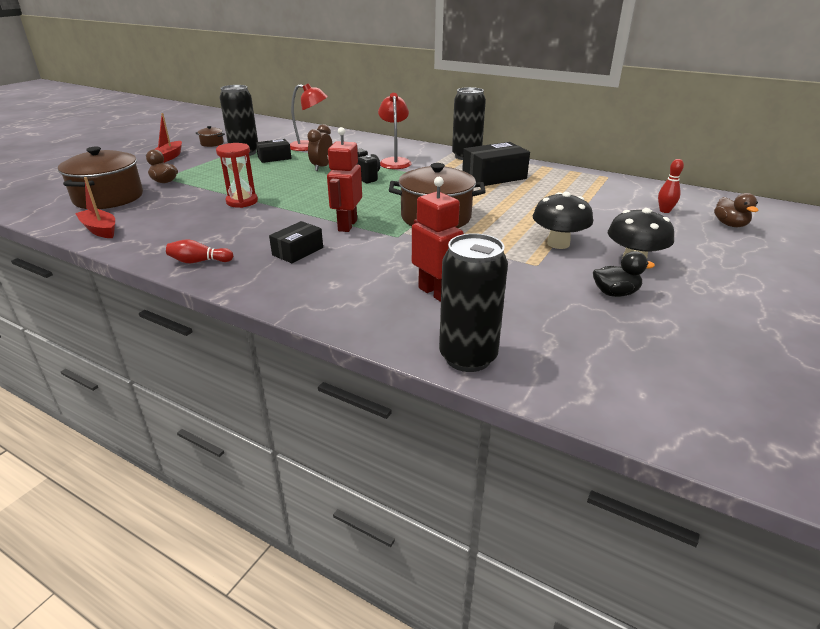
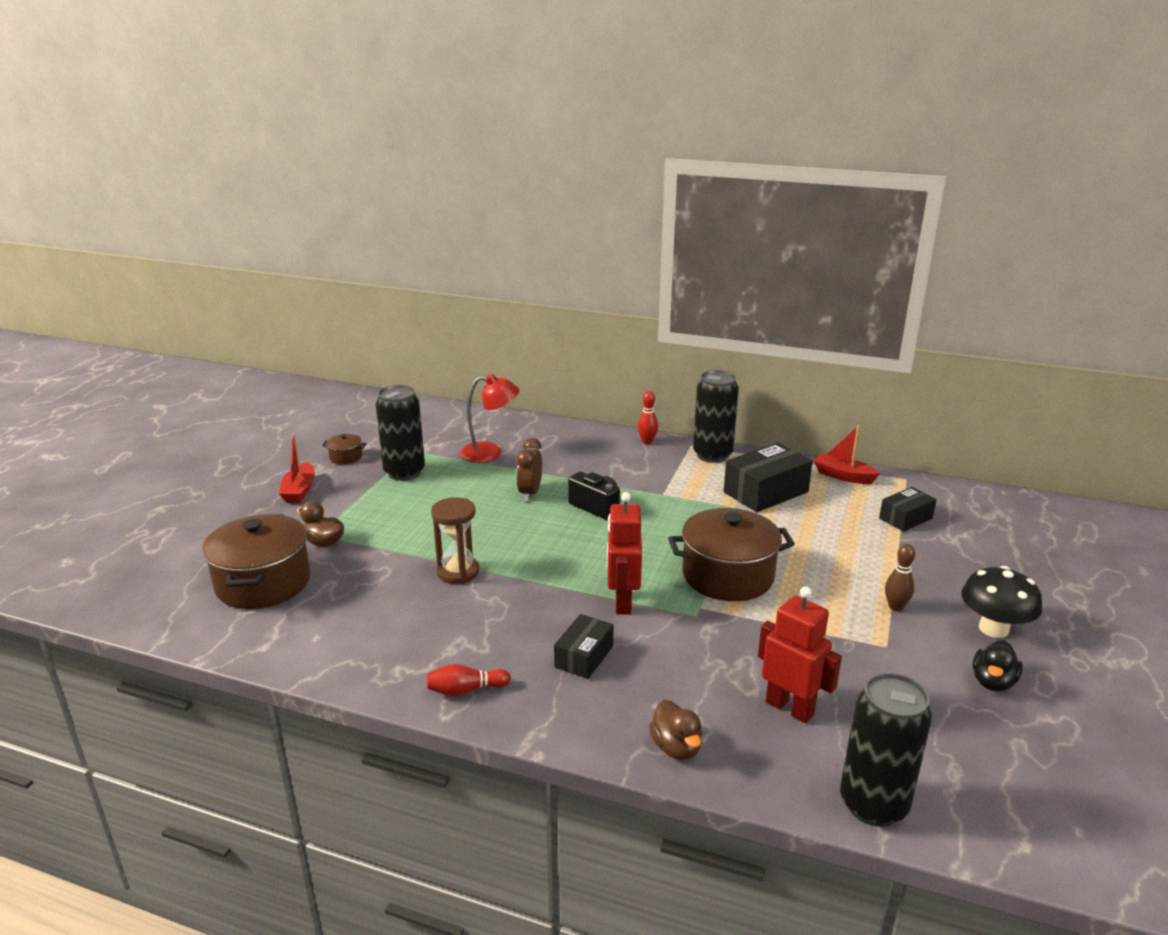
camera: 10 degrees left, 5 degrees down
(100, 230) = (292, 647): red boat -> red boat (843, 476)
(242, 202) = (458, 572): red hourglass -> brown hourglass
(274, 158) = (453, 480): black box -> black box (905, 518)
(395, 161) = (623, 473): red lamp -> none
(558, 244) = (895, 607): black mushroom -> brown bowling pin
(615, 293) = (993, 682): black duck -> black duck turned 135 degrees clockwise
(664, 211) = (996, 536): red bowling pin -> red bowling pin (647, 441)
(730, 224) = (1077, 552): brown duck -> brown duck (676, 747)

